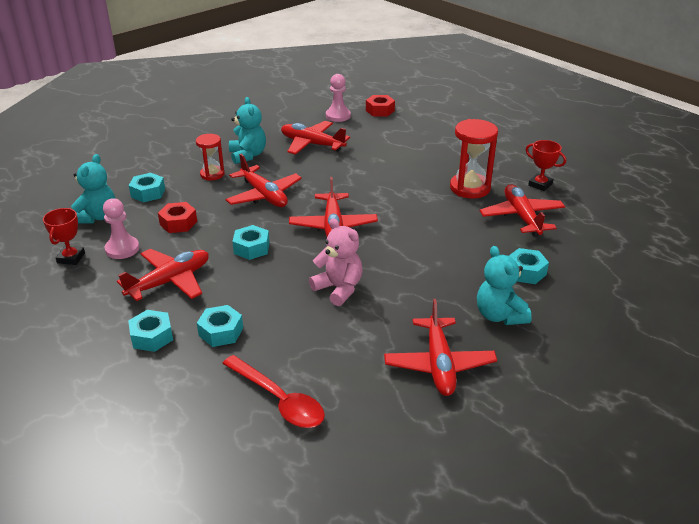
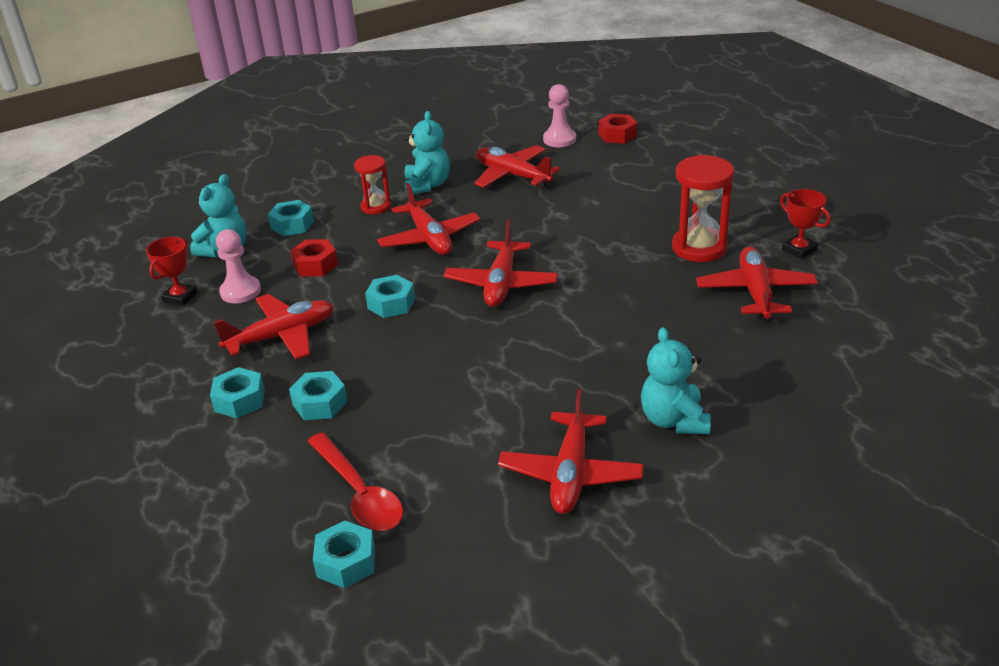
camera: 15 degrees right, 0 degrees up
(339, 288) = (479, 364): pink teddy bear -> none
(525, 272) = (732, 366): turquoise nut -> turquoise nut (346, 562)

